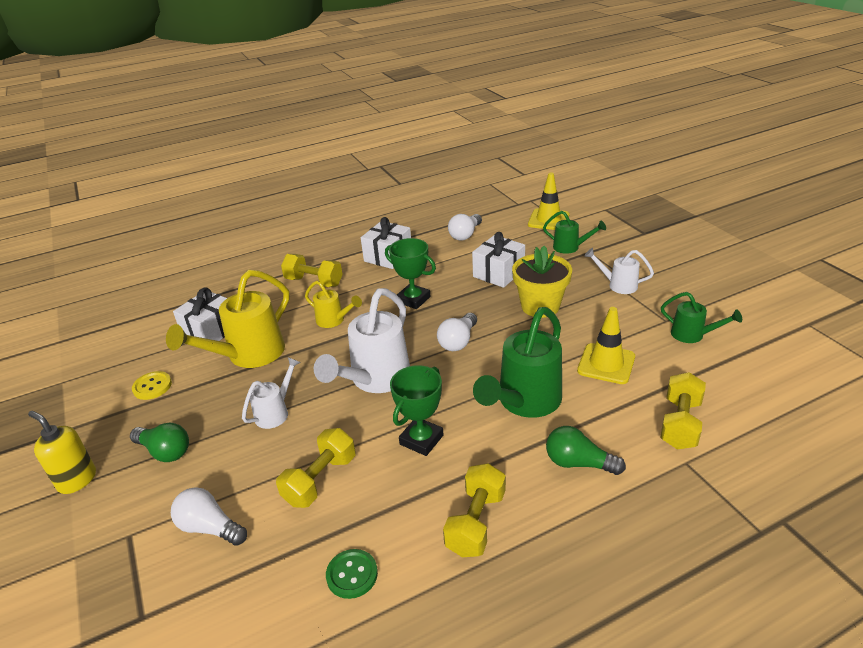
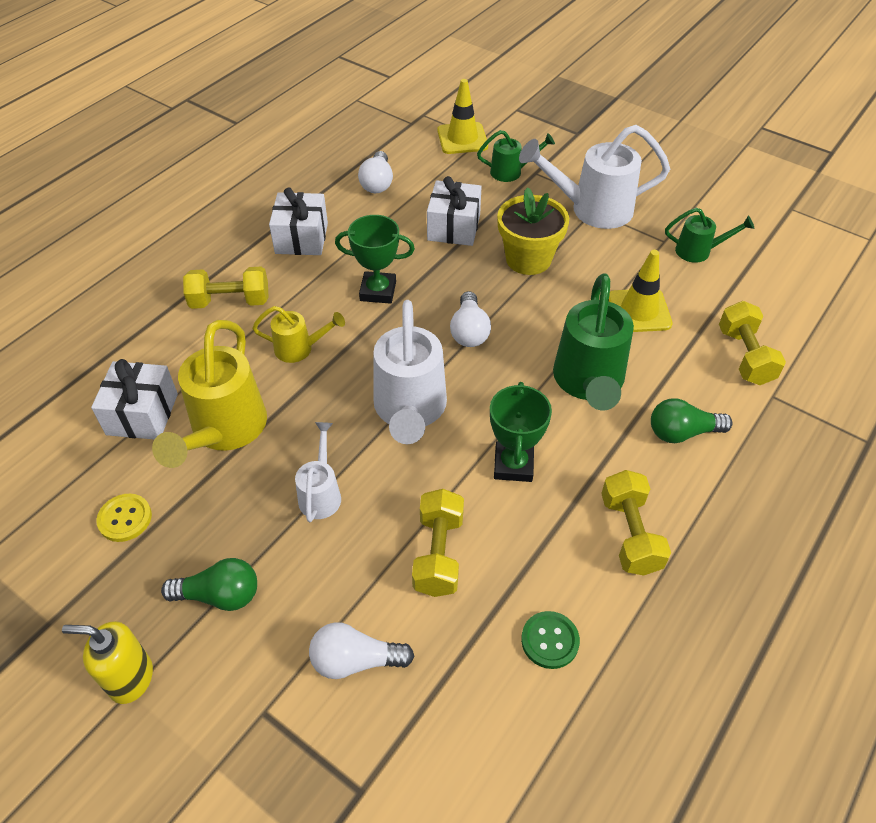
camera: 30 degrees left, 15 degrees up
(618, 285) = (592, 209): white watering can -> white watering can, size x1.87

